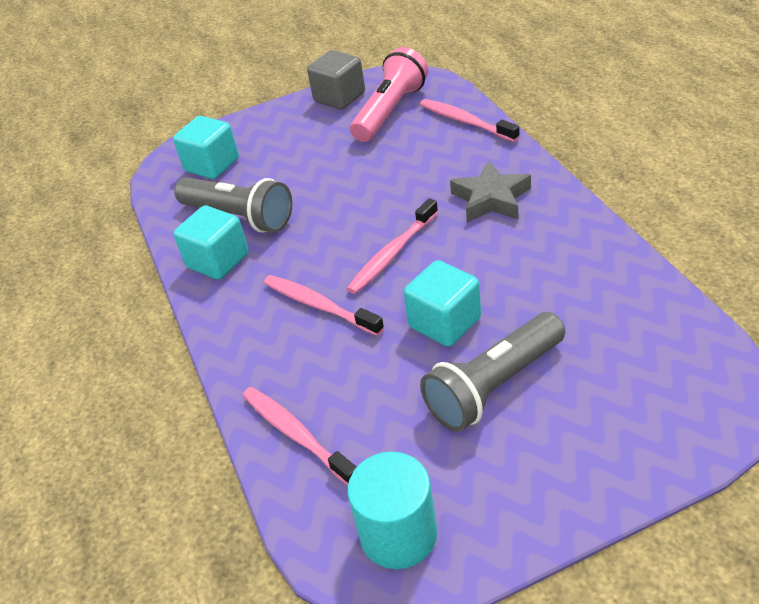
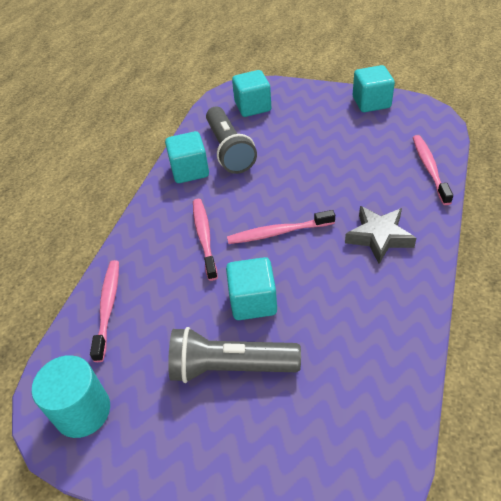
camera: 40 degrees right, 5 degrees up
(339, 97) = (371, 102): grey cube -> turquoise cube
(390, 111) = (390, 131): pink flashlight -> none

